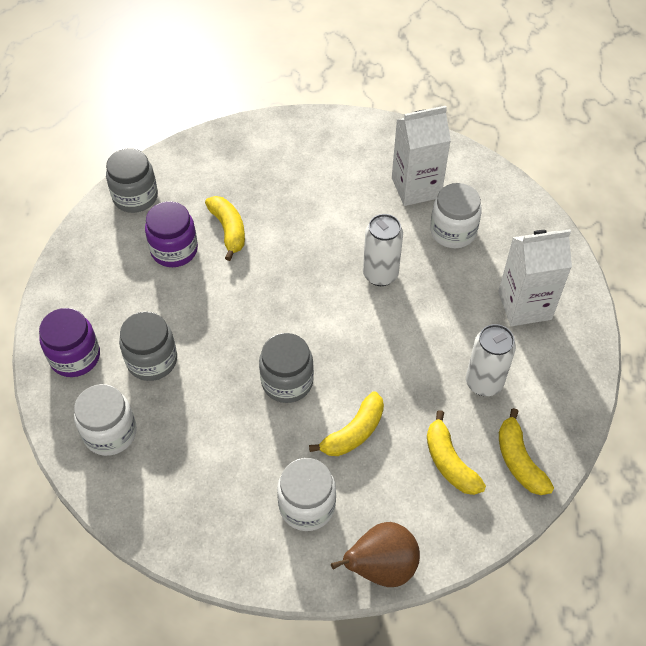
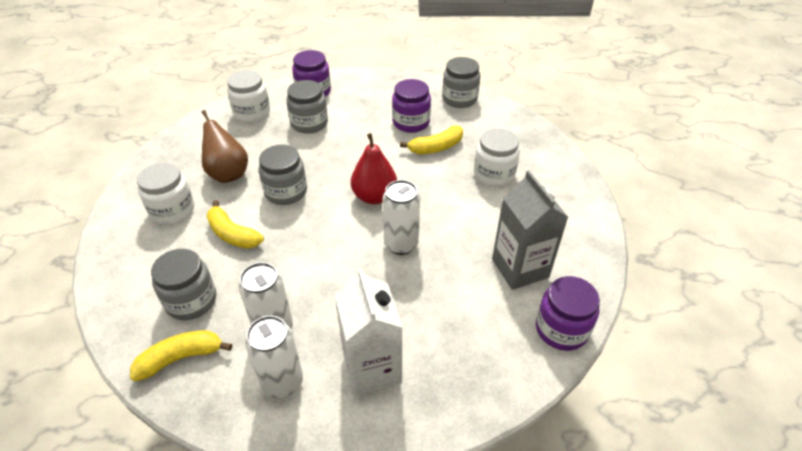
camera: 85 degrees right, 10 degrees down
(306, 294) = (374, 196): none -> red pear
(381, 567) = (107, 256): brown pear -> brown pear (228, 174)
(416, 188) = (520, 268): white carton -> grey carton
(449, 462) = (191, 301): yellow banana -> grey jar
(453, 231) = (466, 301): white jar -> white jar (494, 174)
(483, 173) = (561, 329): none -> purple jar
(541, 373) = (282, 382): none -> white can

